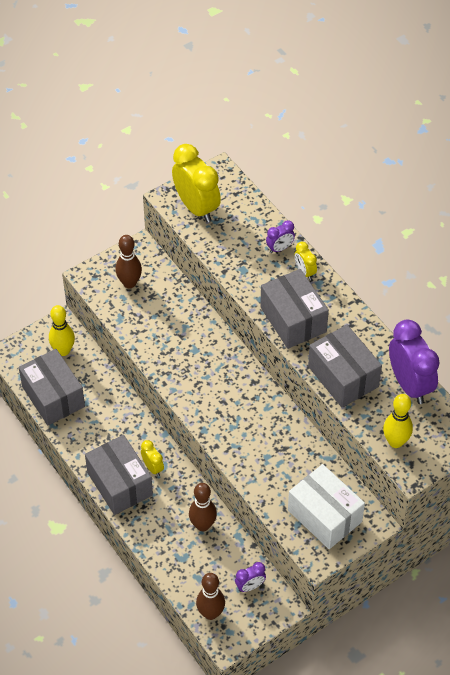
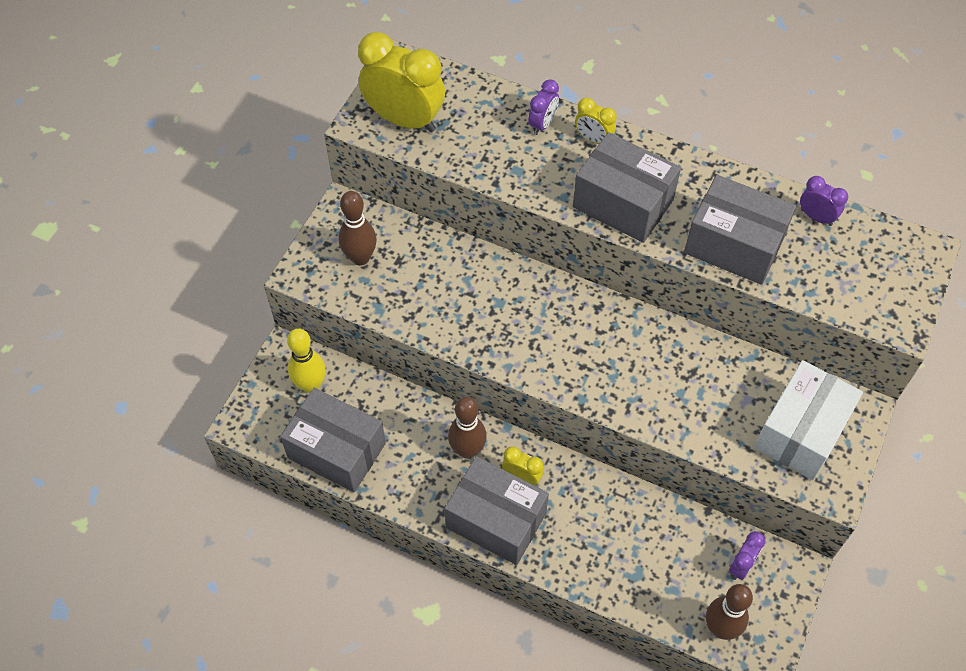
camera: 30 degrees left, 5 degrees up
(203, 525) = (632, 518): brown bowling pin -> brown bowling pin (467, 450)
(324, 516) = (801, 432): white box -> white box turned 75 degrees counterclockwise
(395, 442) = (855, 295): yellow bowling pin -> none
(409, 385) = (816, 217): purple clock -> purple clock, size x0.48

